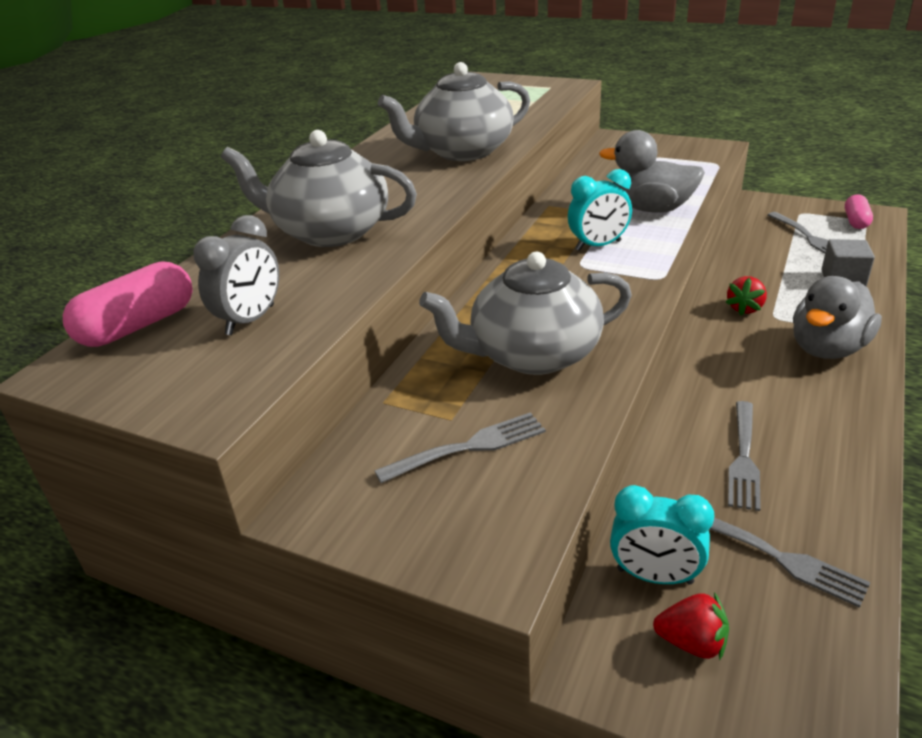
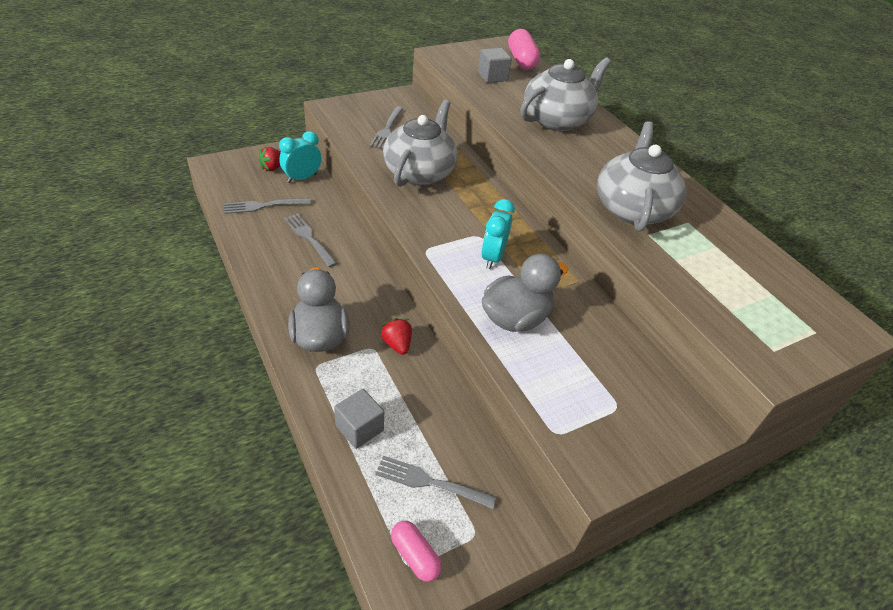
camera: 120 degrees right, 10 degrees up
(250, 320) = (492, 76): grey clock -> grey cube

